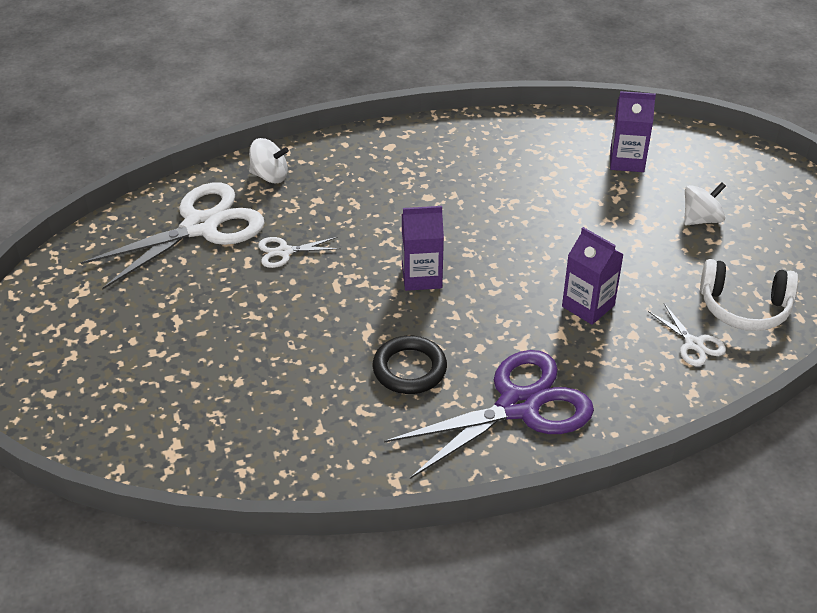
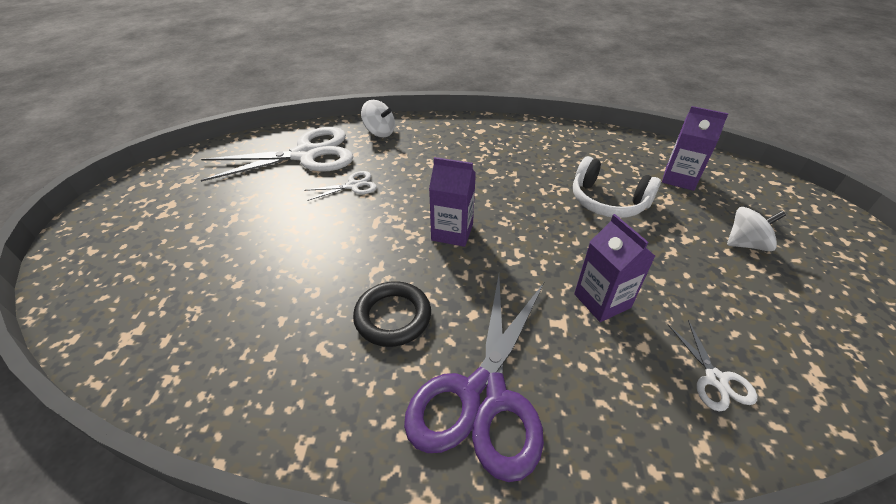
camera: 20 degrees right, 0 degrees up
(284, 252) = (353, 186): white scissors -> white scissors turned 150 degrees clockwise
(518, 406) = (483, 395): purple scissors -> purple scissors turned 120 degrees clockwise
(744, 307) = (786, 351): white headphones -> white headphones (607, 201)

